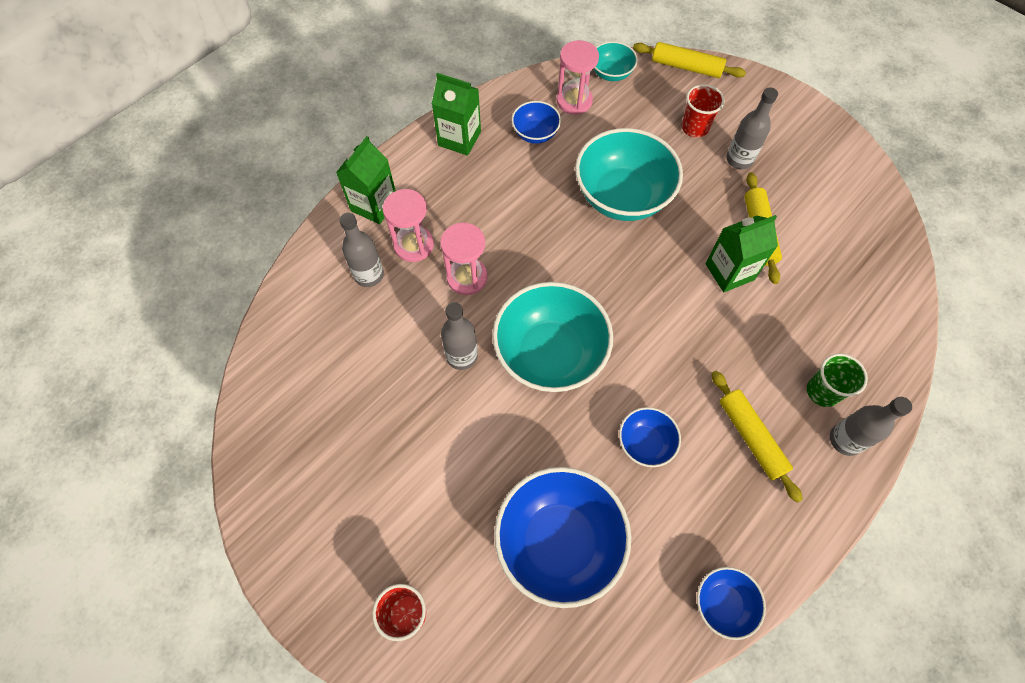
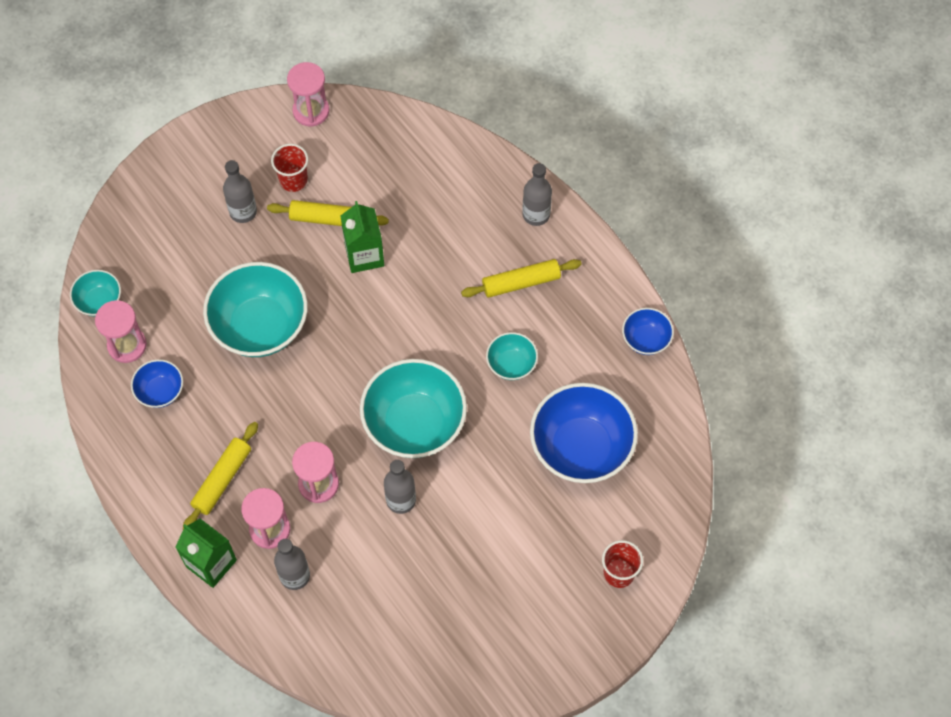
camera: 80 degrees left, 0 degrees up
(459, 139) = (146, 467): green carton -> none
(645, 443) = (511, 364): blue bowl -> turquoise bowl
(686, 67) = (112, 227): yellow rolling pin -> yellow rolling pin (222, 479)
(695, 128) = (193, 240): red cup -> red cup (293, 180)
(822, 391) = (492, 217): green cup -> none
(875, 194) = (311, 111): none -> pink hourglass

